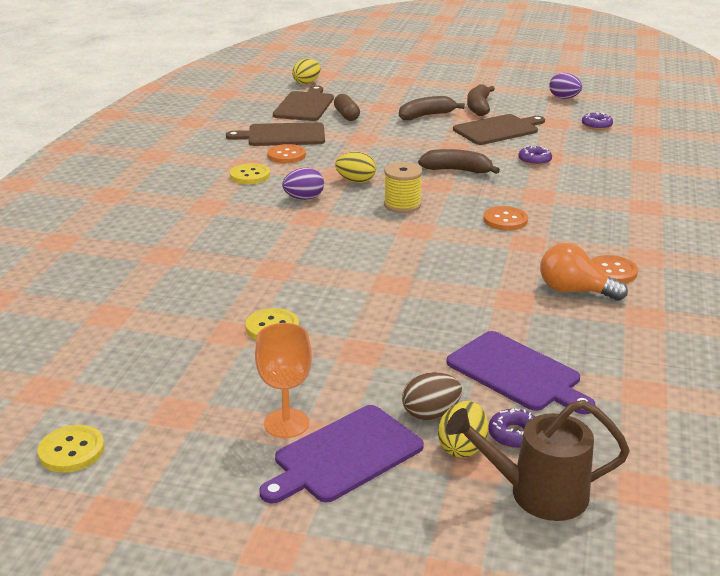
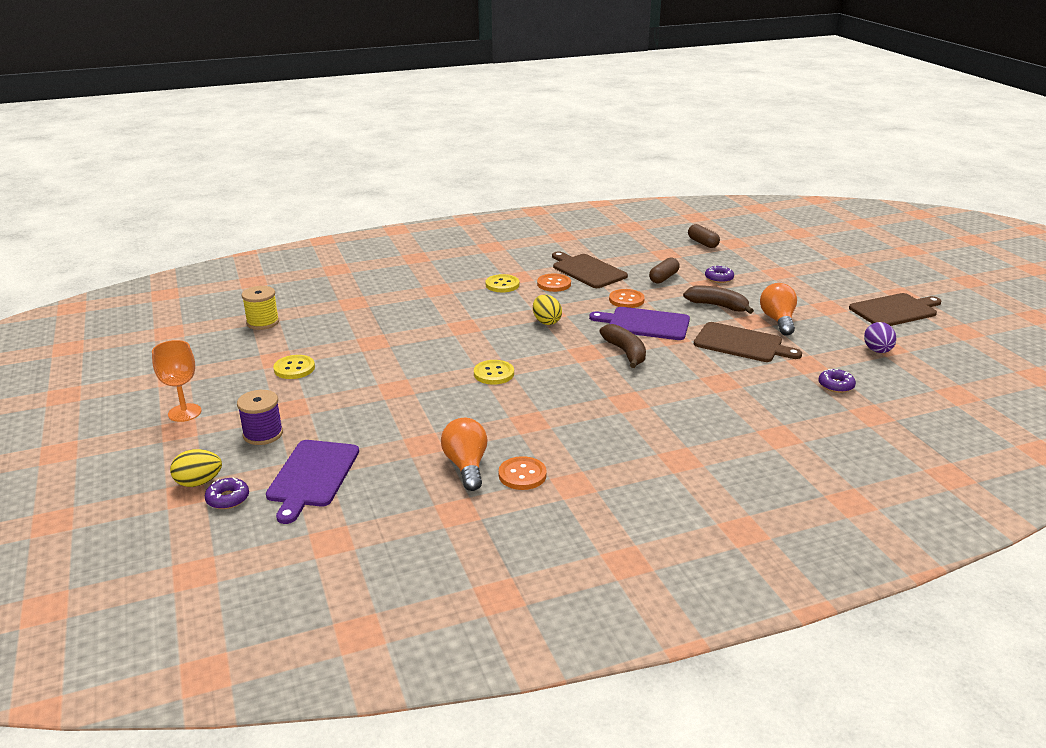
camera: 55 degrees right, 0 degrees up
(71, 451) = (115, 362): yellow button -> yellow button (493, 374)
(304, 198) = (491, 314): purple egg -> none
(305, 106) = (656, 258): brown cutting board -> brown cutting board (895, 310)
(307, 83) = (702, 243): yellow egg -> brown capsule
(344, 455) = (162, 443): purple cutting board -> purple cutting board (645, 324)
(399, 382) = (263, 434): none -> purple spool
(402, 205) = (529, 351): yellow spool -> yellow spool (263, 322)
(430, 414) = (231, 458): brown egg -> none
(479, 107) = (778, 320): brown banana -> orange light bulb
(505, 220) = (558, 400): orange button -> orange button (626, 300)
(534, 160) = (700, 379): purple donut -> purple donut (719, 278)
(536, 494) = (161, 527): brown watering can -> none

